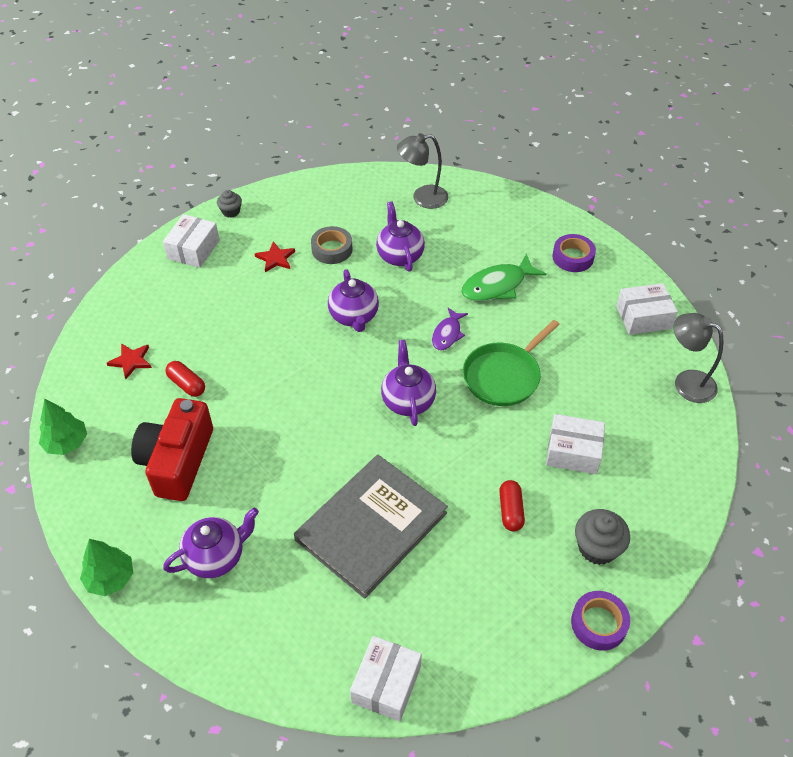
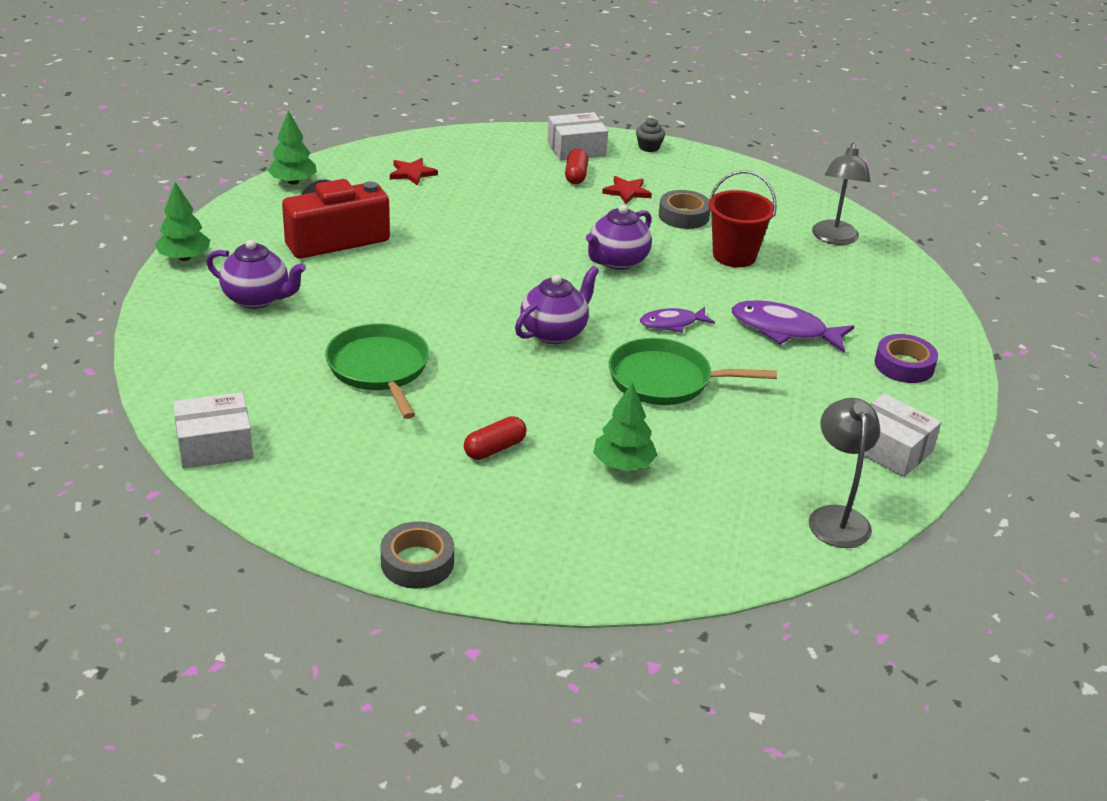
camera: 50 degrees right, 15 degrees down
(187, 384) = (421, 209): red capsule -> red capsule (576, 175)
(371, 526) = (379, 369): grey book -> green pan
(399, 255) = (734, 256): purple teapot -> red bucket
(422, 198) = (834, 238): grey lamp -> grey lamp turned 120 degrees counterclockwise
(497, 286) = (784, 330): green fish -> purple fish
(573, 452) = (623, 464): white box -> green tree
(597, 547) = (514, 527): grey cupcake -> none
(598, 623) = (417, 562): purple tape -> grey tape

